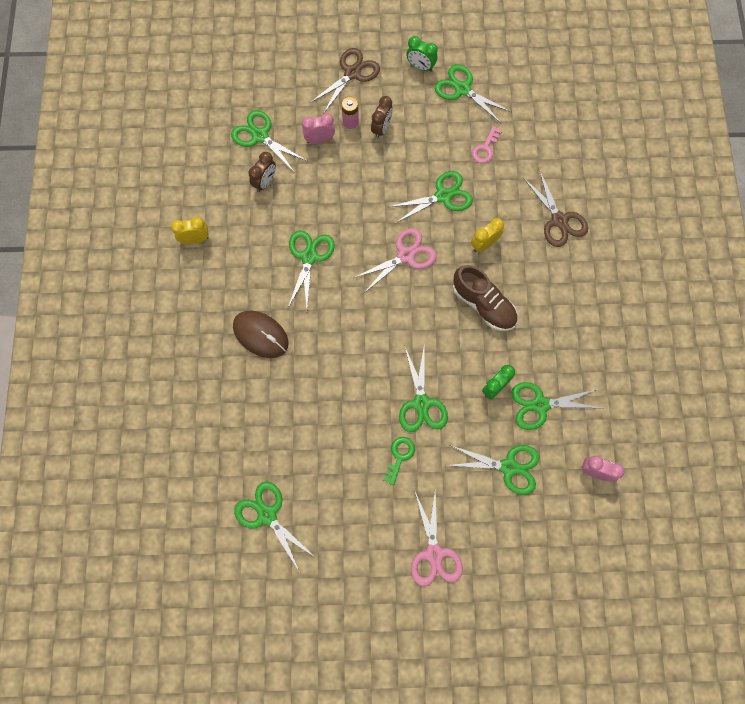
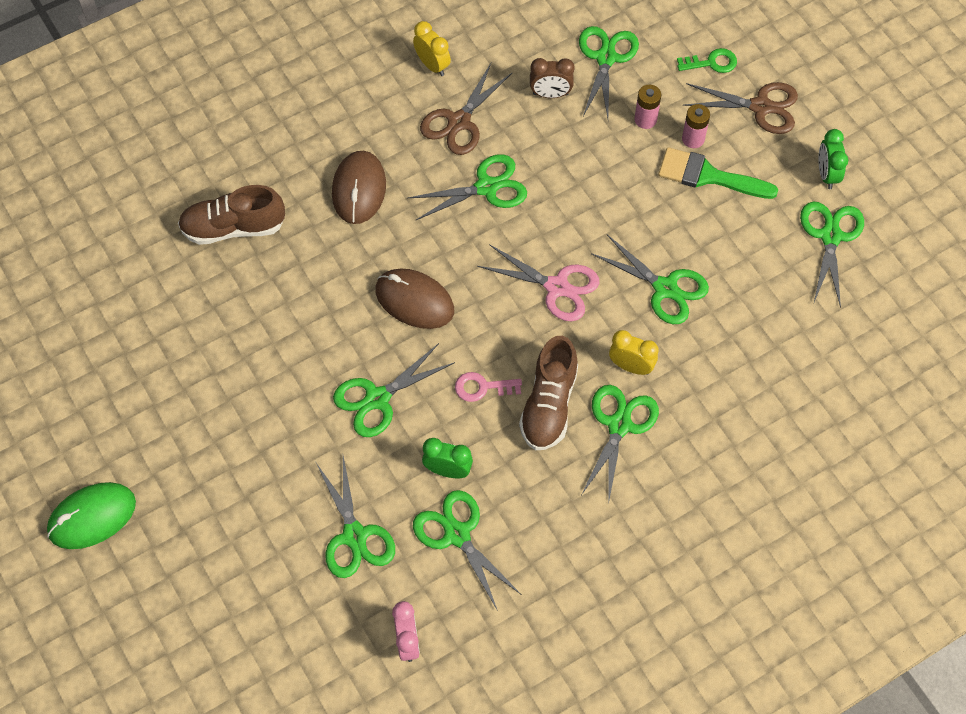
camera: 60 degrees right, 10 degrees down
(239, 430) = (233, 228): none -> brown shoe
(267, 515) = (152, 306): green scissors -> green scissors (619, 425)
(319, 140) = (645, 119): pink clock -> pink battery
(364, 344) = (414, 301): none -> brown mouse
(381, 128) = (708, 176): brown clock -> green brush
(399, 456) = (298, 407): green key -> green key (711, 62)
(404, 632) = (92, 517): none -> green mouse
(434, 553) = (201, 504): pink scissors -> none
(485, 148) = (765, 303): pink key -> pink key (482, 387)
(559, 220) = (725, 438): brown scissors -> brown scissors (459, 122)

